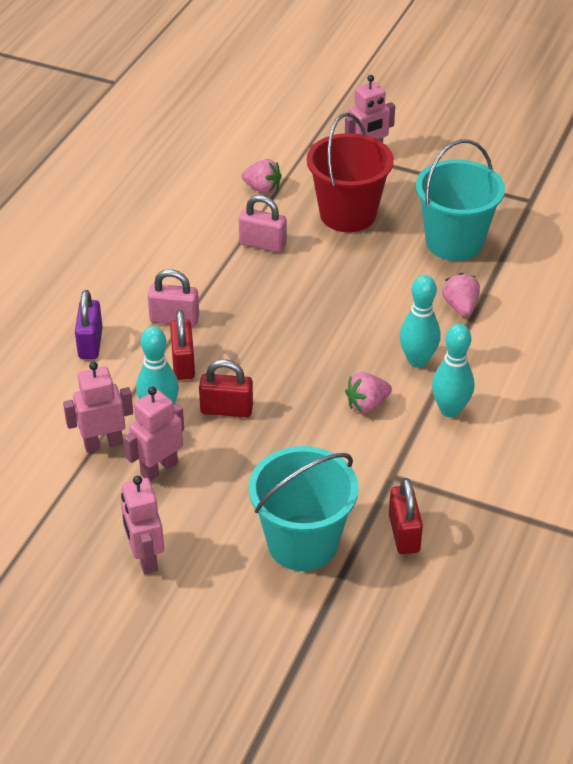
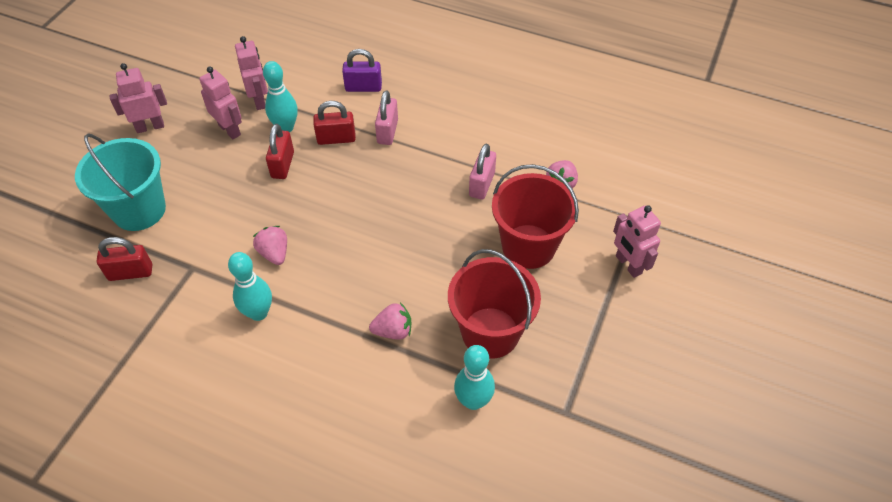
camera: 90 degrees right, 10 degrees up
(417, 360) = (323, 292): turquoise bowling pin -> turquoise bowling pin (473, 401)
(454, 242) = (490, 332): turquoise bucket -> red bucket

